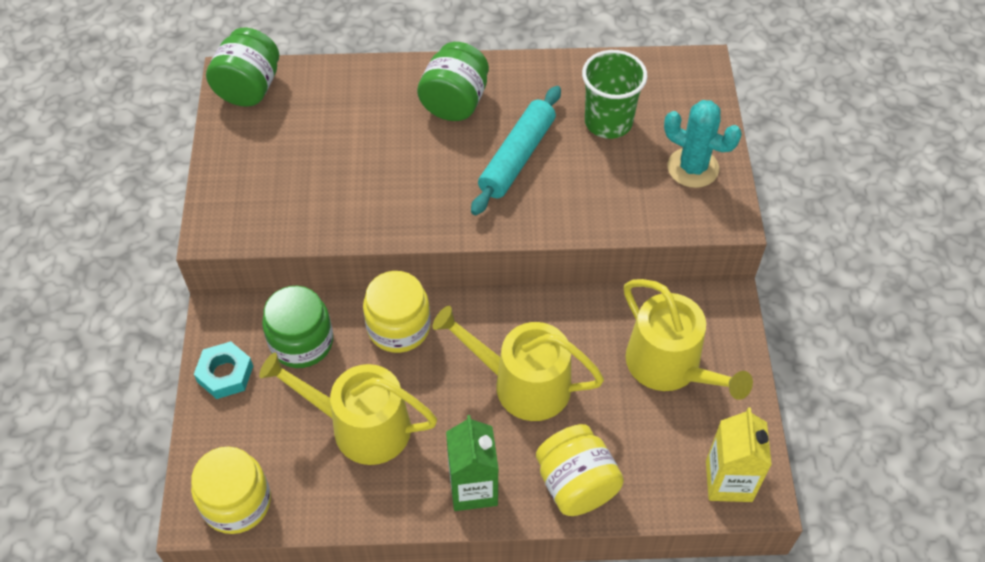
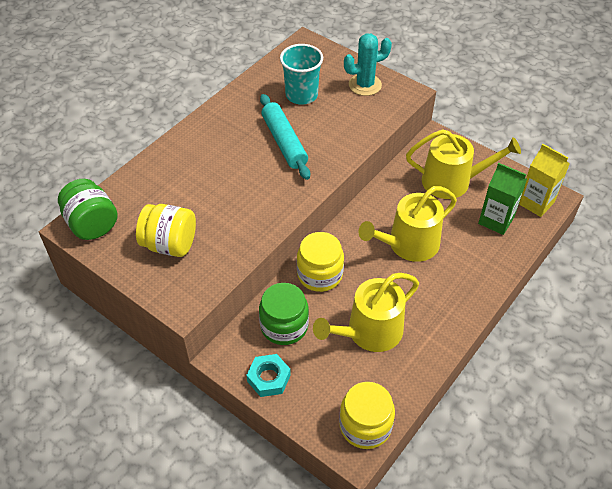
camera: 50 degrees left, 5 degrees down
(455, 102) = (216, 143): green jar -> none
(473, 488) = (453, 306): green carton -> green carton (496, 220)
(576, 484) = (488, 261): yellow jar -> yellow jar (170, 244)
(608, 122) = (301, 95): green cup -> turquoise cup

